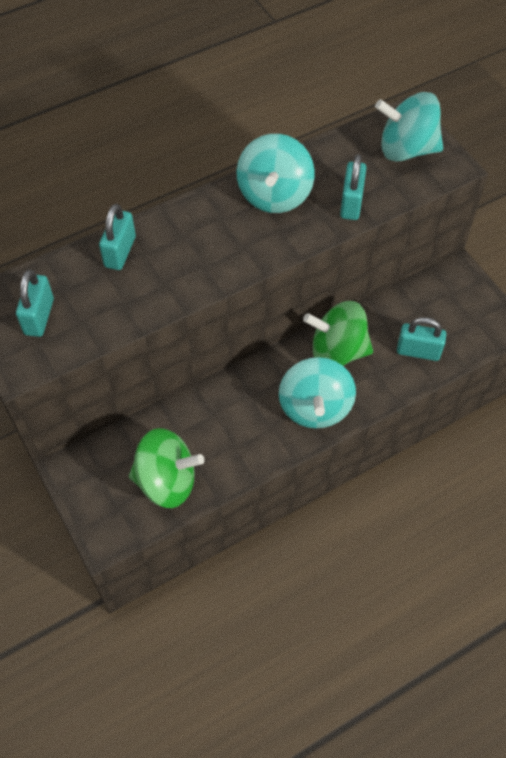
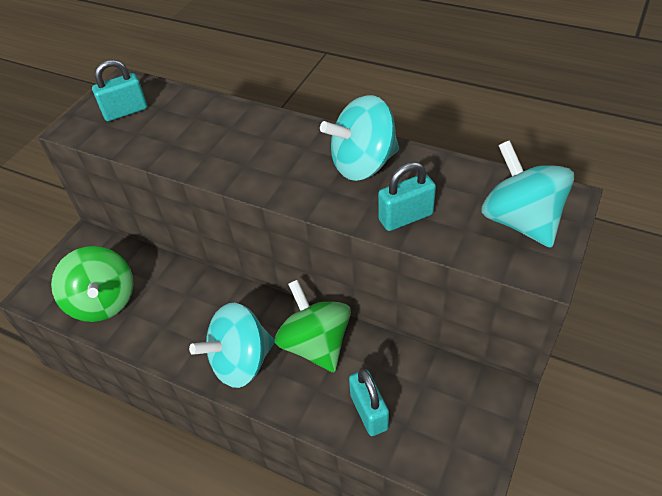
camera: 60 degrees right, 10 degrees down
(120, 252) = (220, 115): turquoise padlock -> none

